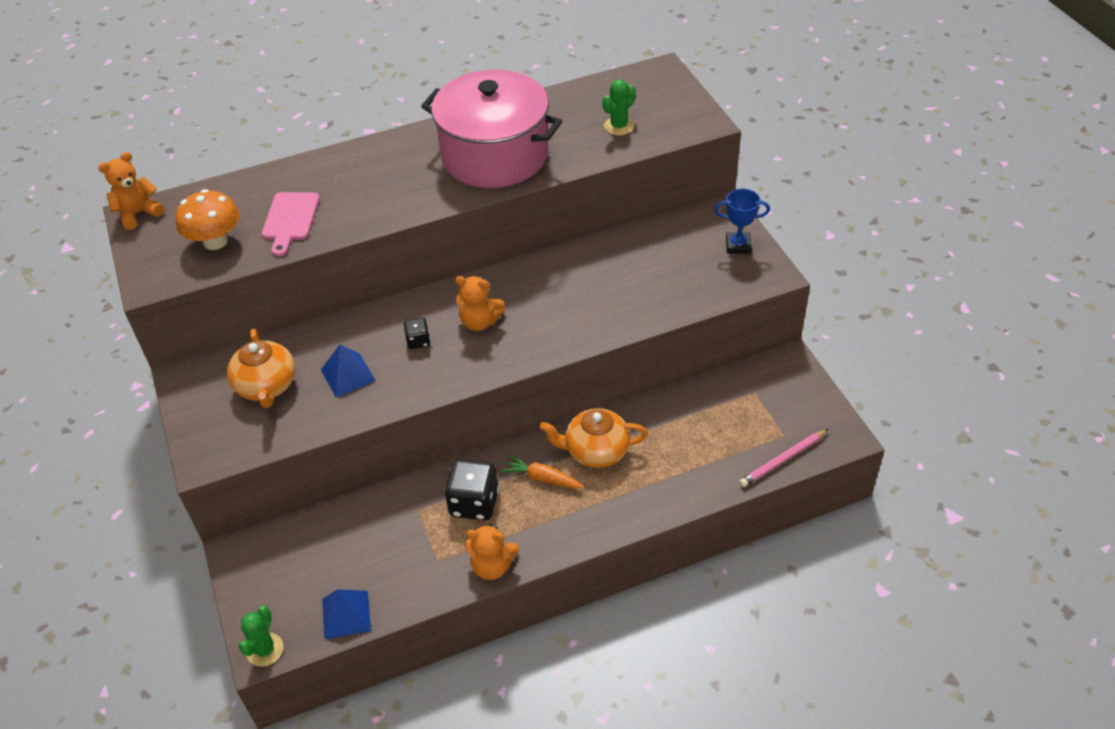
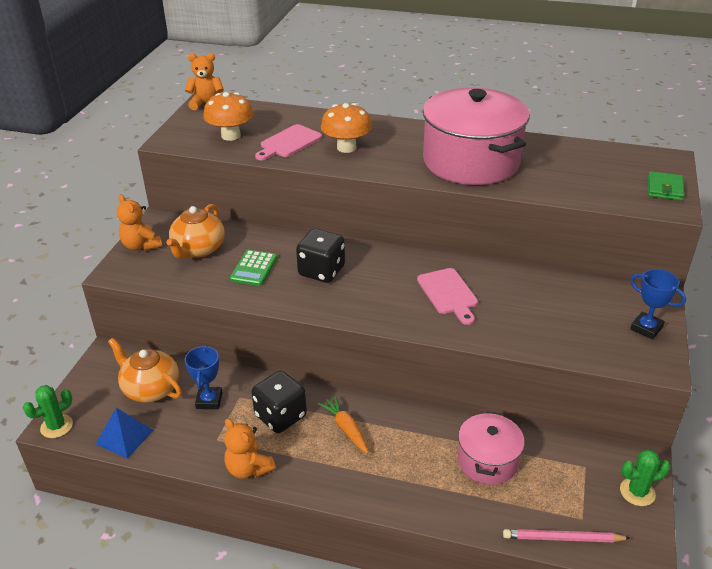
camera: 35 degrees right, 10 degrees down
(348, 375) = (254, 268): blue pyramid -> green calculator
(358, 197) = (346, 147): none -> orange mushroom
(392, 531) = (209, 400): none -> blue trophy
(418, 341) = (321, 271): black dice -> black dice, size x1.91
(480, 322) = (377, 280): orange teddy bear -> orange teddy bear (141, 245)
(555, 301) = (448, 294): none -> pink cutting board
(595, 451) = (405, 433): orange teapot -> orange teapot (150, 389)
(619, 126) = (592, 181): green cactus -> green cactus (637, 492)
(680, 433) = (487, 461): none -> pink pot
(683, 106) = (664, 188): none -> green wallet

